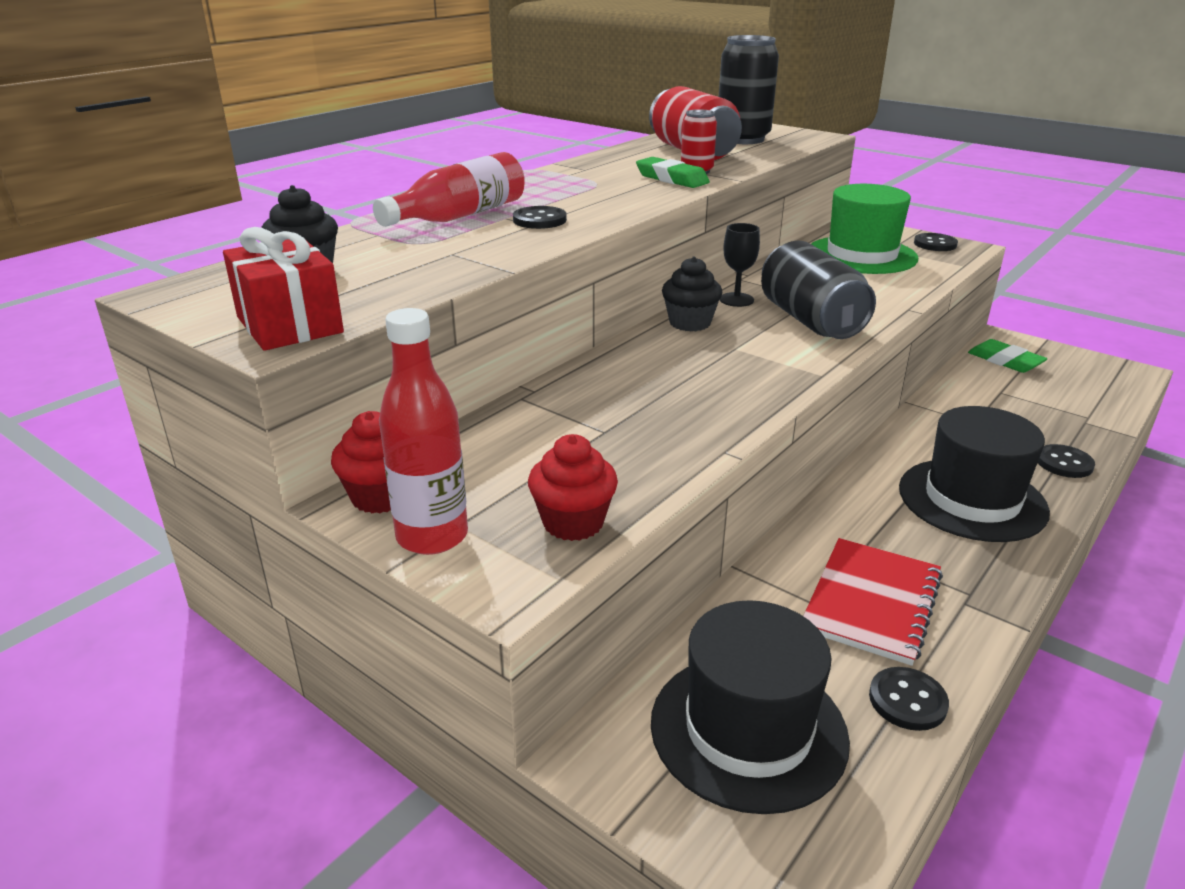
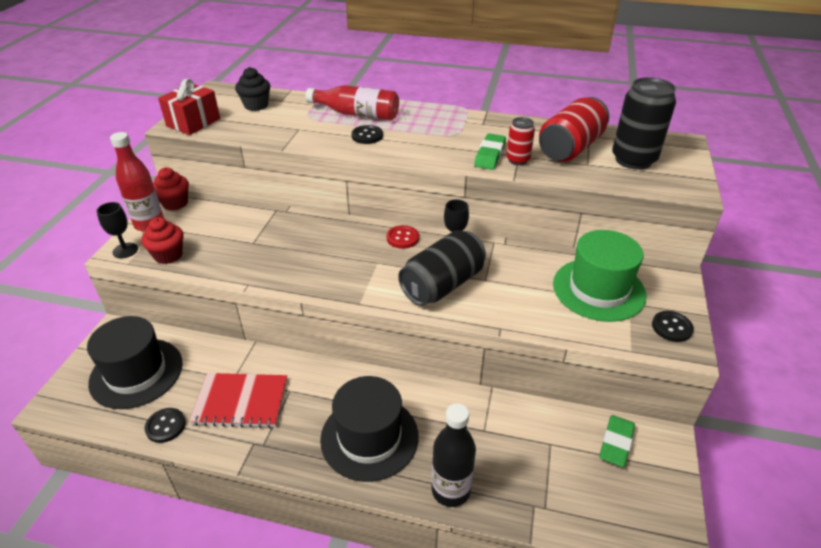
camera: 65 degrees right, 10 degrees up
(508, 577) = (125, 250): none -> black goblet
(690, 323) = (402, 238): black cupcake -> red button
(1064, 463) = (451, 490): black button -> black bottle

